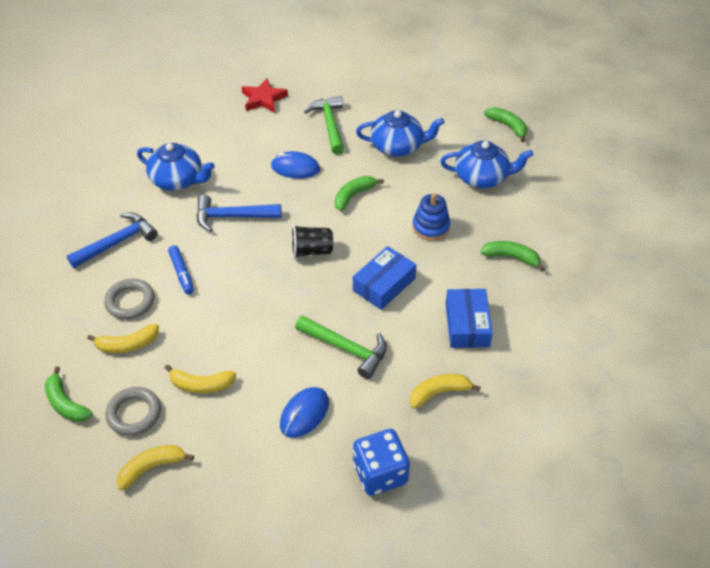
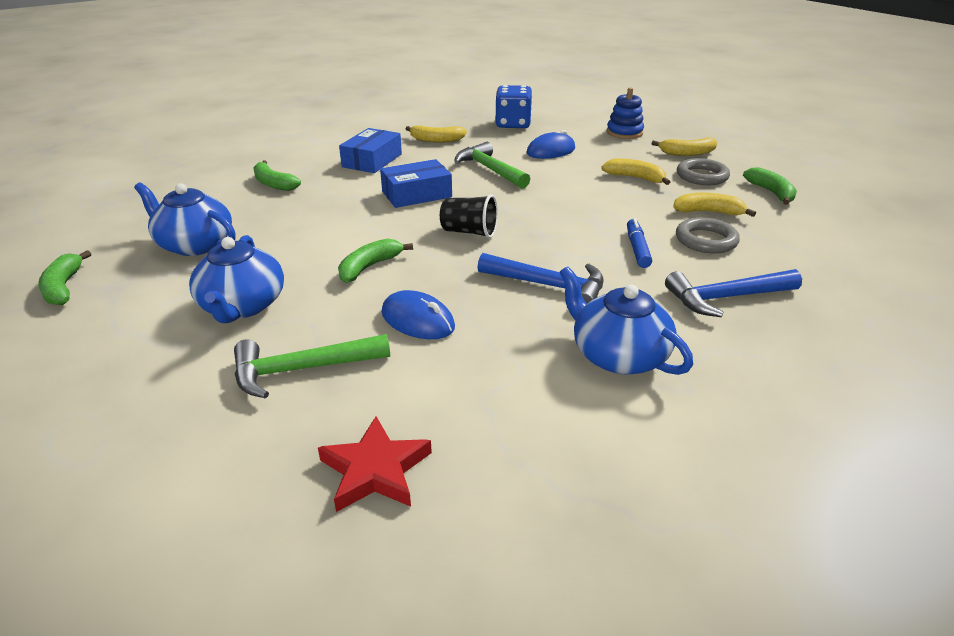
camera: 155 degrees left, 15 degrees down
(330, 125) = (302, 369): green hammer -> green hammer turned 60 degrees clockwise
(353, 195) = (369, 267): green banana -> green banana turned 150 degrees clockwise
(397, 146) = (242, 306): blue teapot -> blue teapot turned 120 degrees counterclockwise
(431, 227) = (317, 219): blue stacking toy -> blue stacking toy (624, 132)

